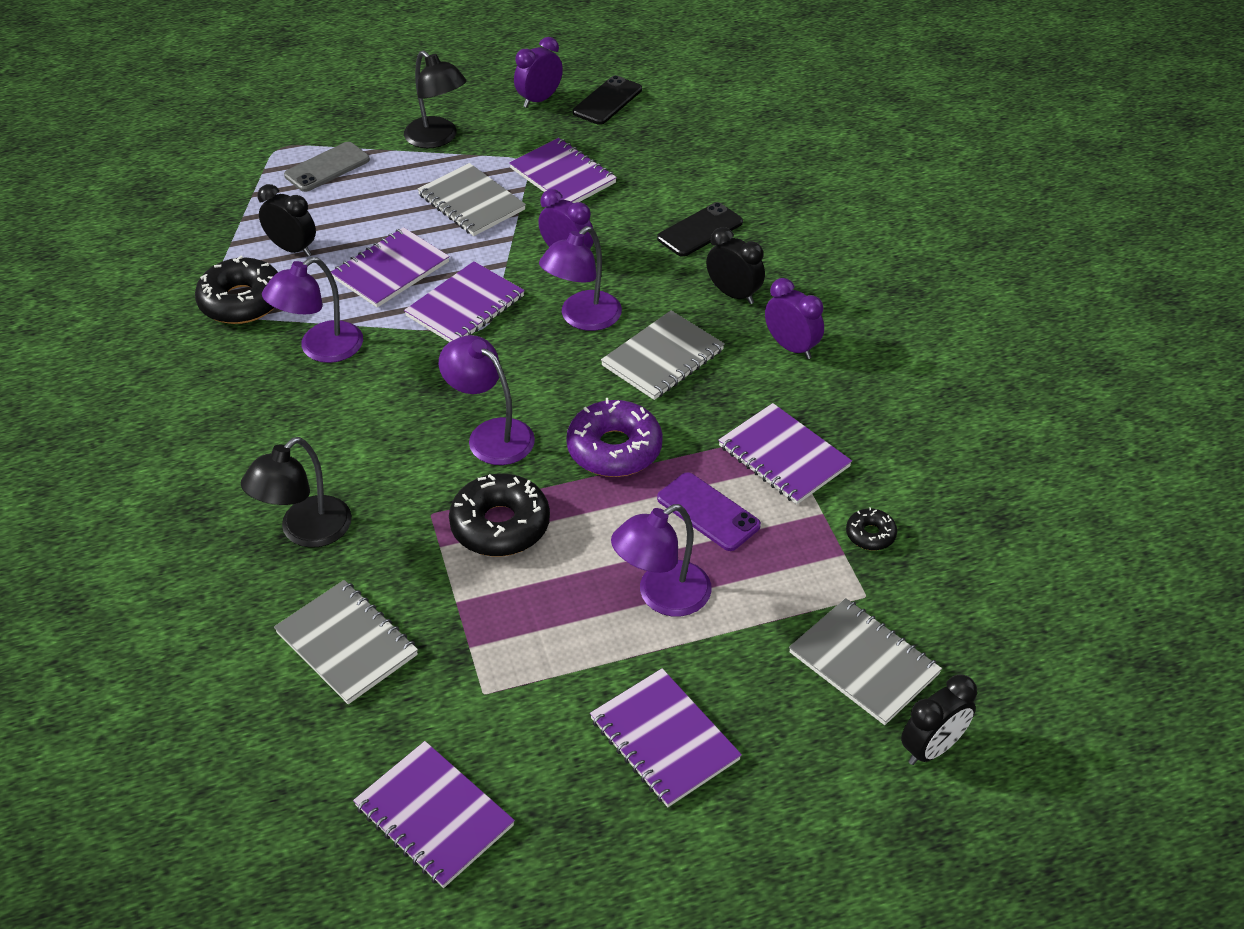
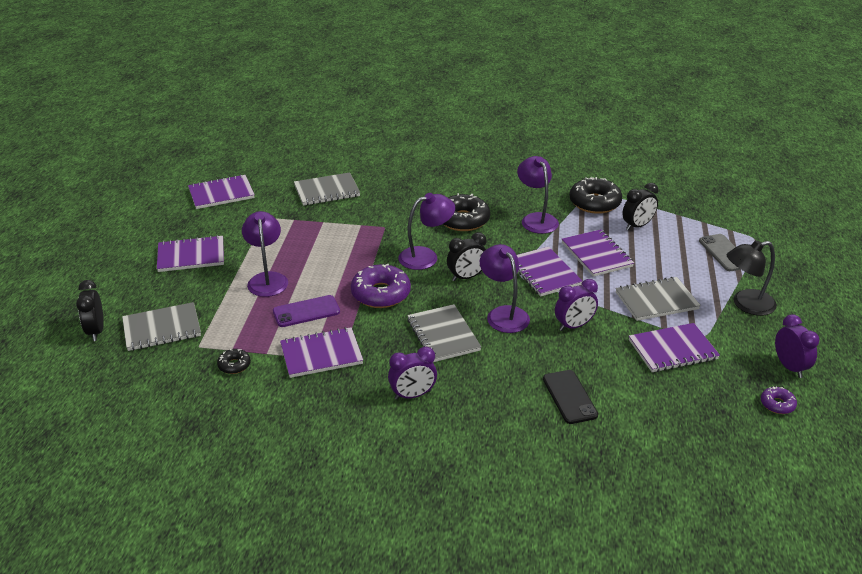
camera: 115 degrees right, 10 degrees down
(306, 532) = (403, 193): black lamp -> none
(500, 525) = (358, 244): black donut -> black donut (463, 220)
(607, 101) = (777, 404): black phone -> purple donut
(733, 294) = (485, 388): black clock -> black clock (466, 277)

